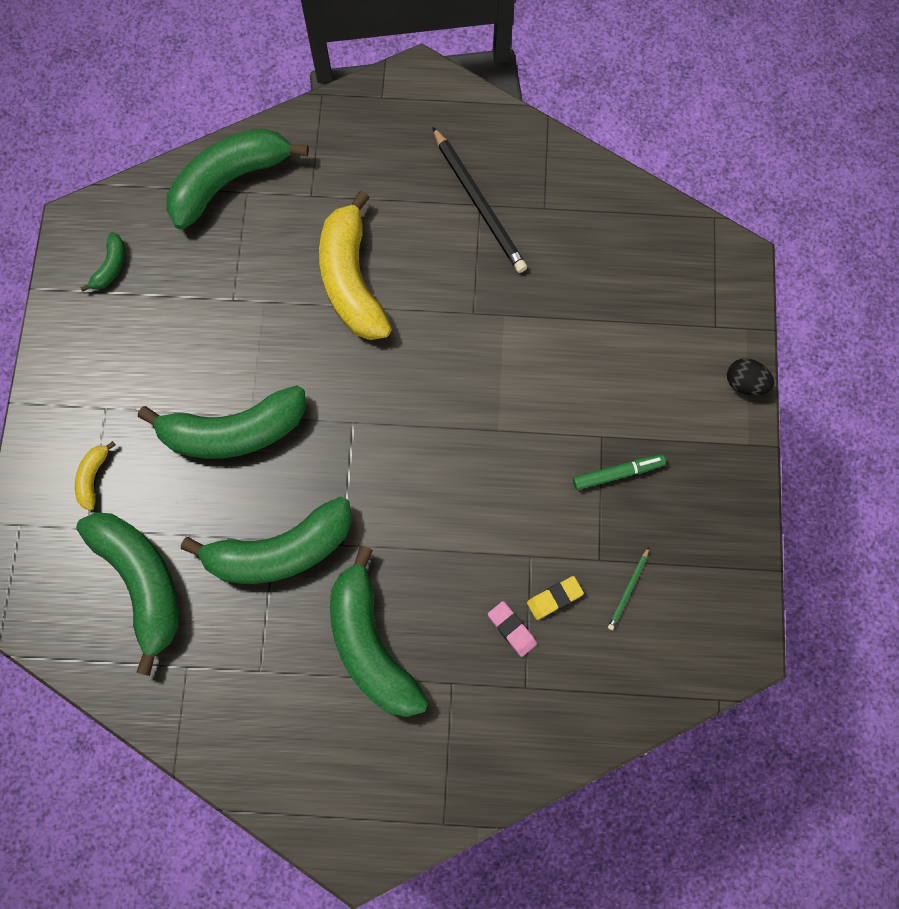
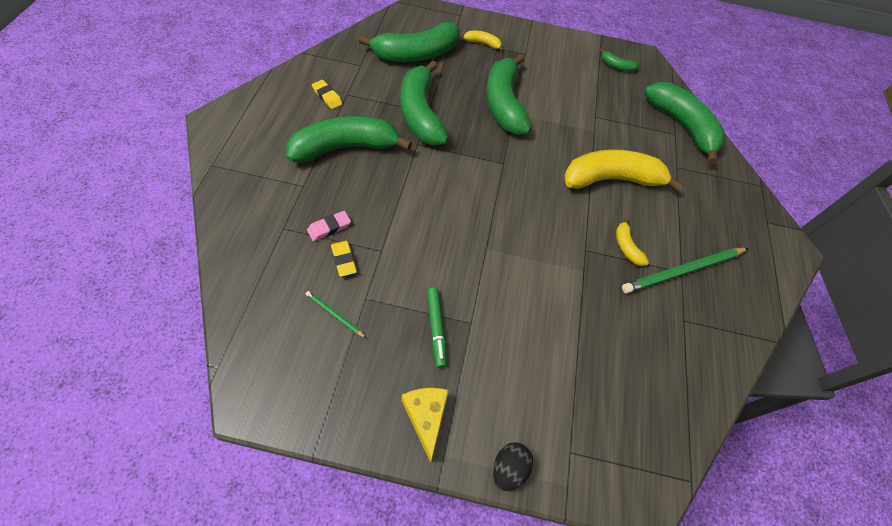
camera: 90 degrees right, 15 degrees down
(272, 699) = (327, 96): none -> yellow eraser
(458, 265) = (626, 247): none -> yellow banana
(479, 203) = (683, 271): black pencil -> green pencil
(716, 468) = (426, 417): none -> yellow cheese

